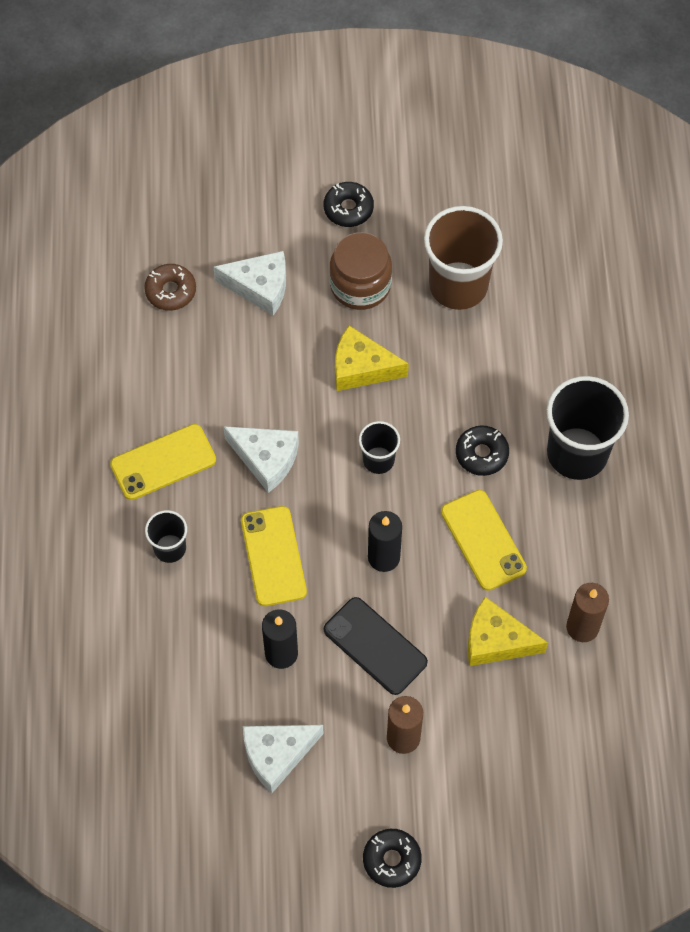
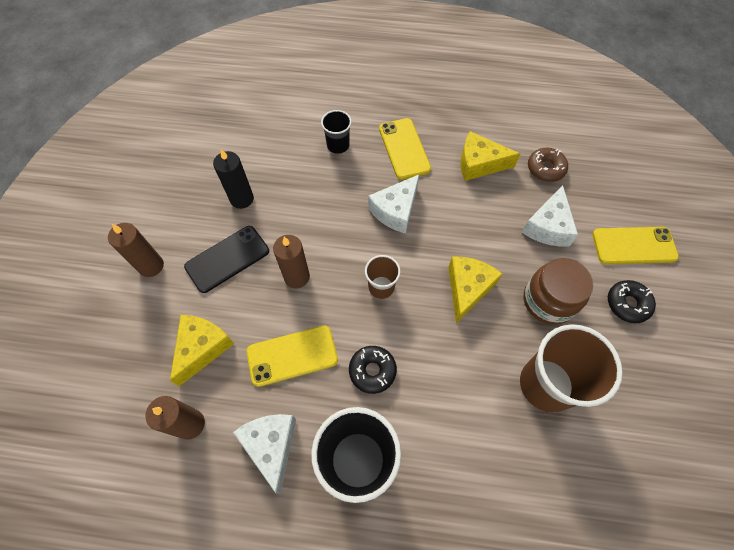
camera: 100 degrees right, 0 degrees up
(174, 368) = (479, 163): none -> yellow cheese
(273, 556) = (317, 204): yellow phone -> yellow phone (634, 245)
(277, 755) = (171, 186): white cheese -> white cheese (271, 445)
(378, 460) = (381, 287): black cup -> brown cup
(384, 557) = (297, 277): black candle -> brown candle
(392, 860) = (68, 243): black donut -> none

